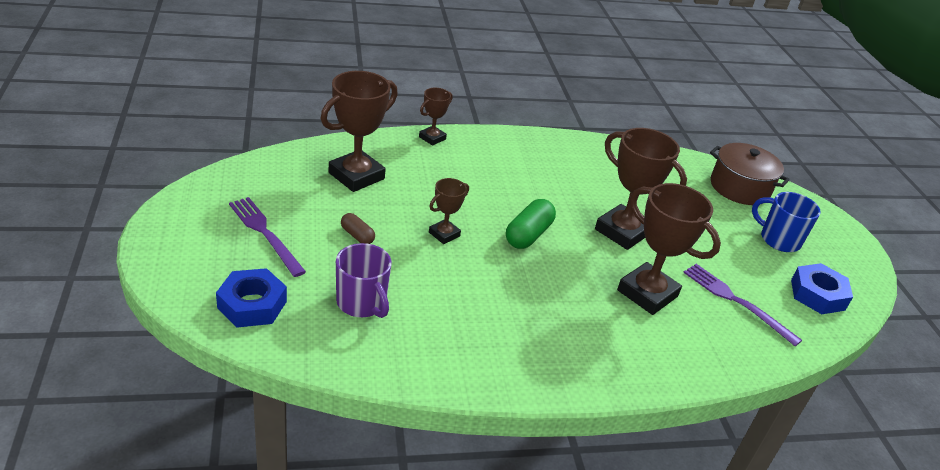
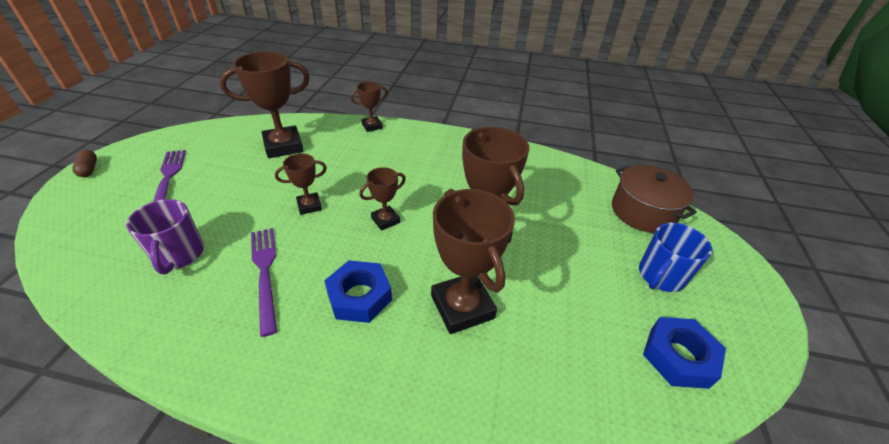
camera: 25 degrees right, 5 degrees up
(252, 304) = (93, 237): blue nut -> blue nut (359, 296)
(357, 235) = (236, 194): brown capsule -> brown capsule (89, 169)
(528, 235) = (385, 220): green capsule -> brown trophy
(736, 301) = (563, 341): purple fork -> purple fork (265, 273)
(778, 239) = (660, 276): blue mug -> blue mug turned 105 degrees counterclockwise

